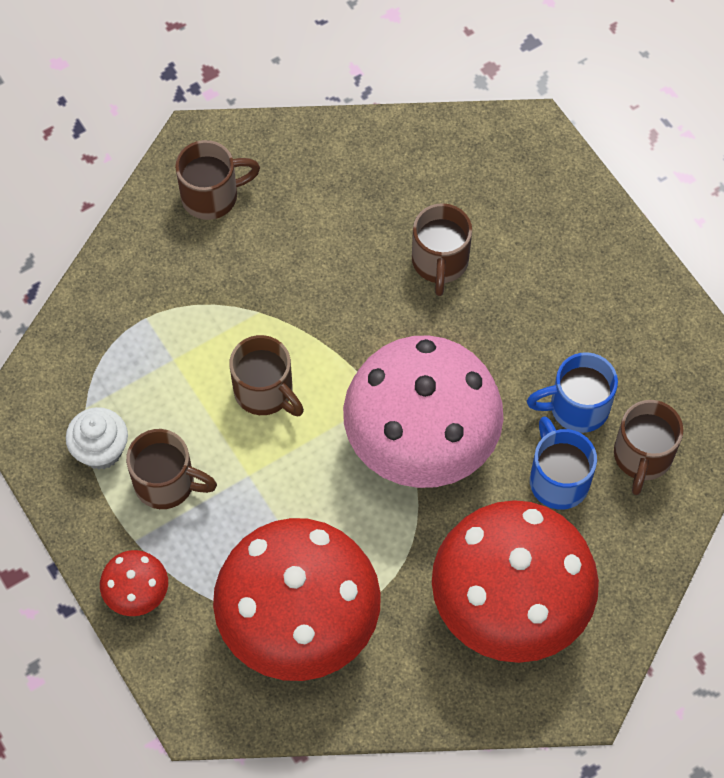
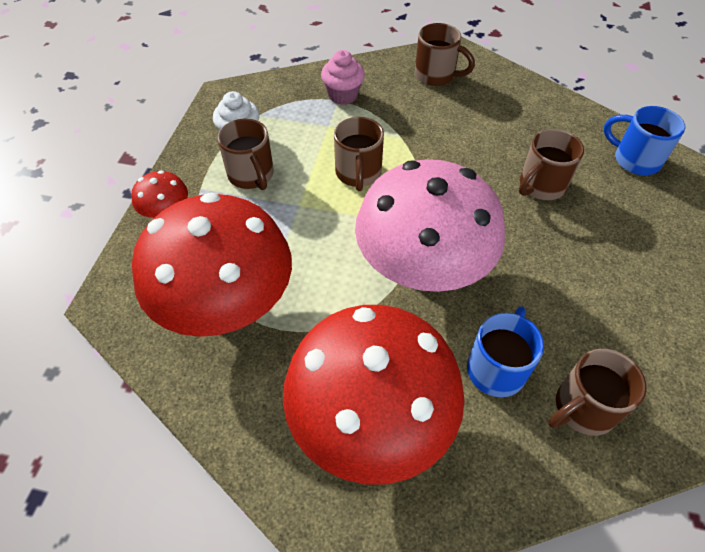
camera: 45 degrees right, 10 degrees down
(144, 306) = (343, 95): none -> pink cupcake
(576, 407) = (559, 333): blue mug -> blue mug (635, 159)

